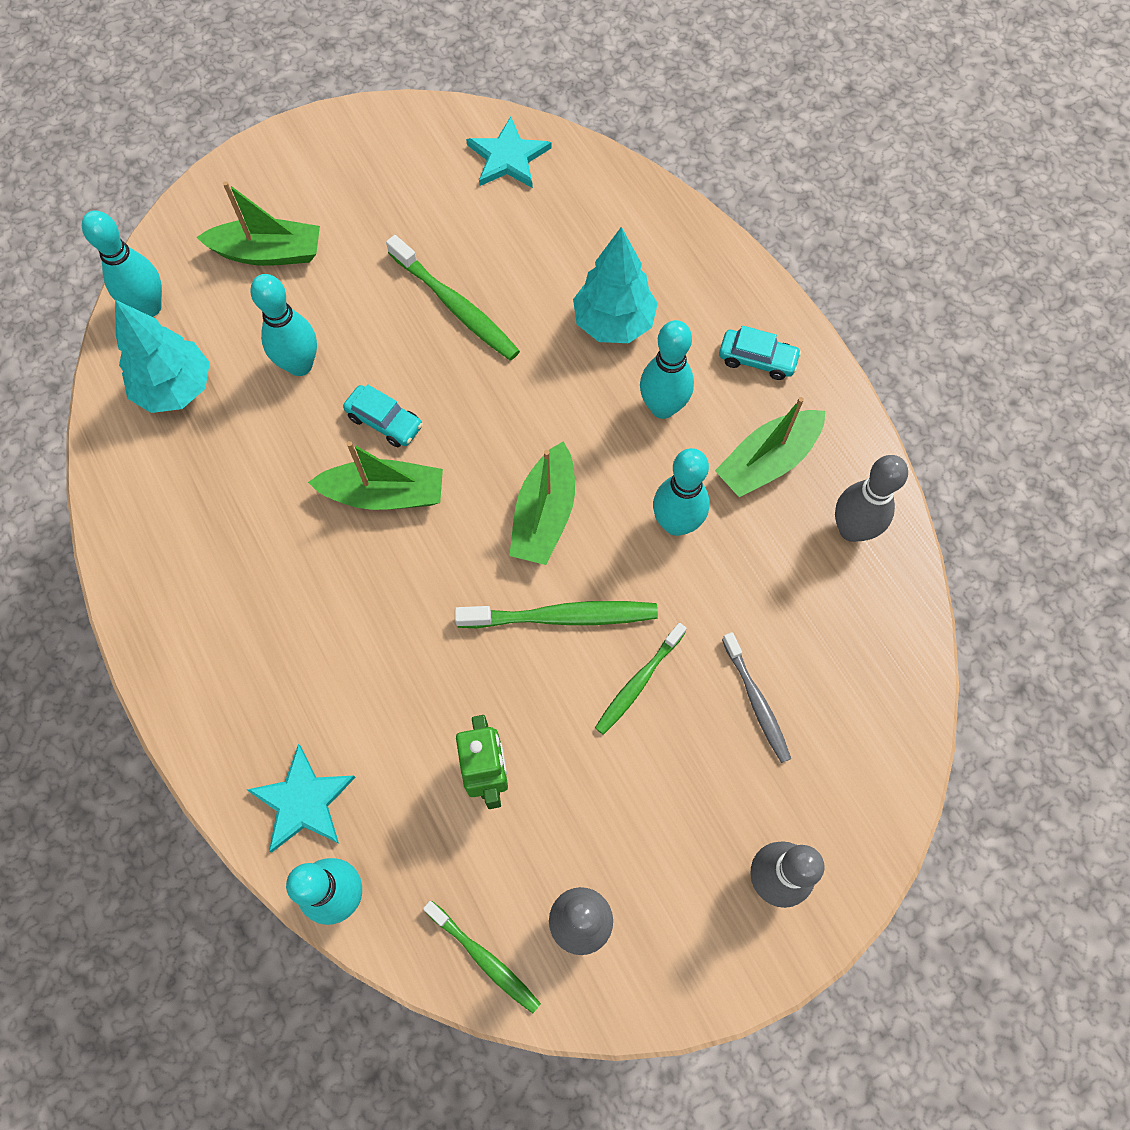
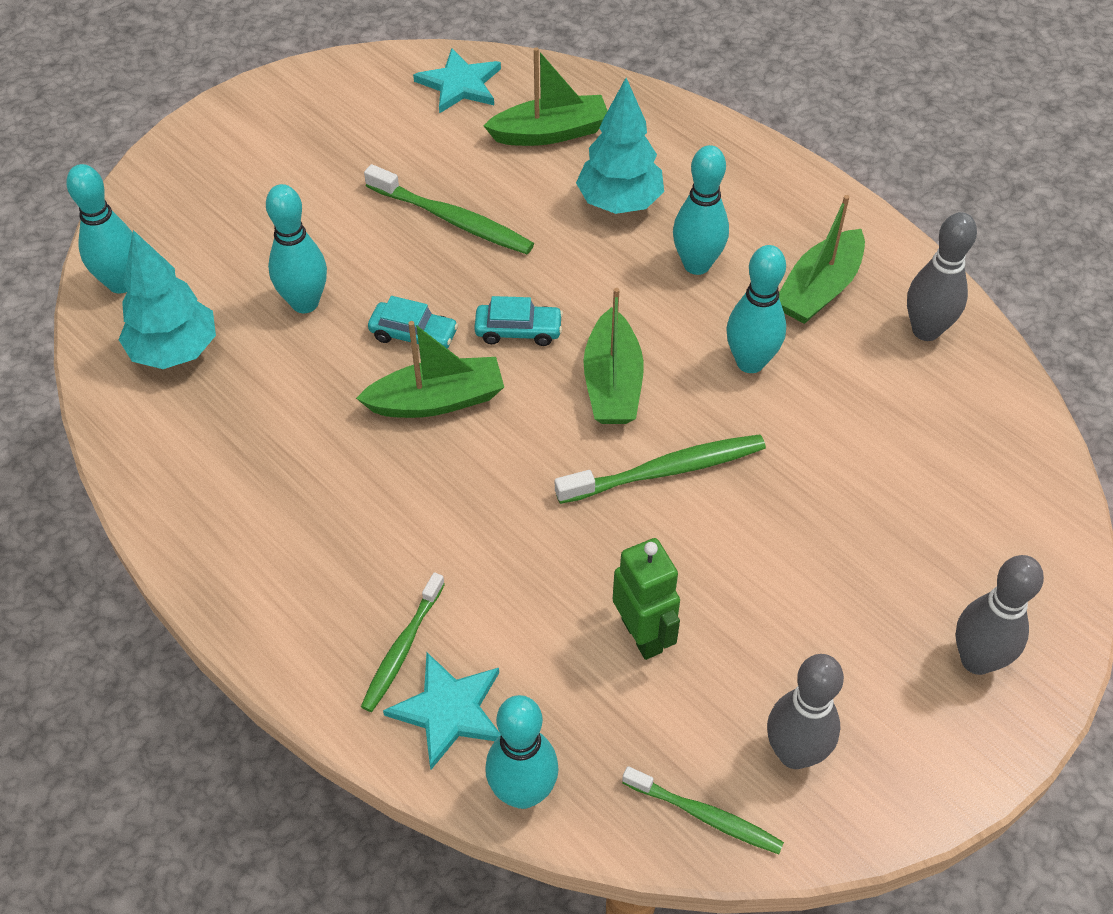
camera: 15 degrees left, 15 degrees down
(268, 253) = (237, 211): green boat -> green boat (550, 133)
(638, 682) = (768, 512): green toothbrush -> green toothbrush (402, 648)
(756, 702) = (894, 502): grey toothbrush -> none
(757, 359) = (774, 206): turquoise car -> turquoise car (518, 331)

